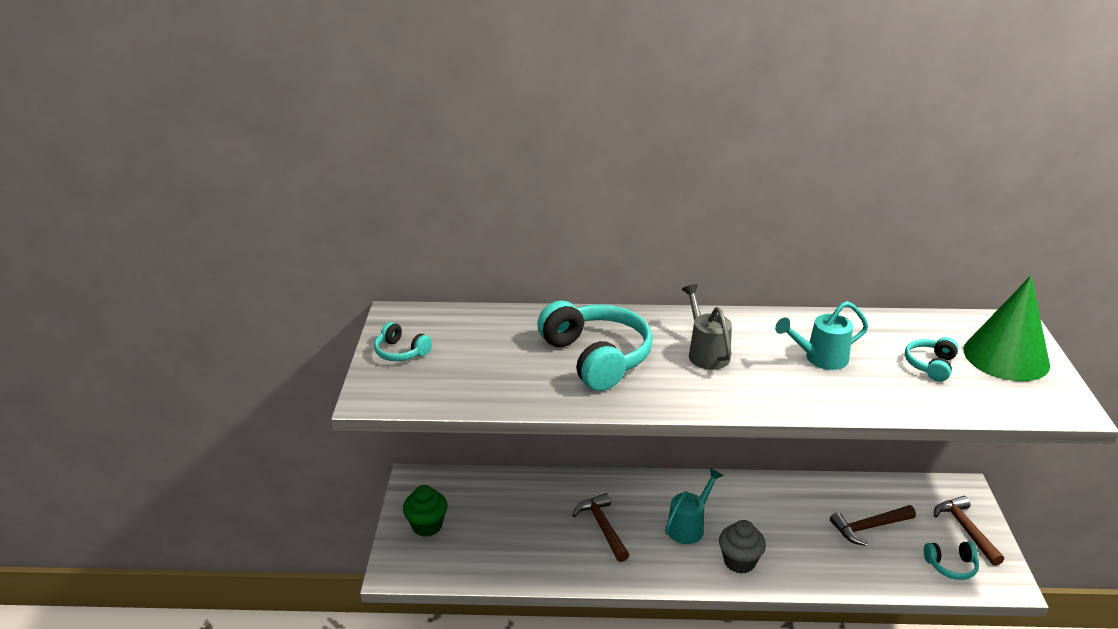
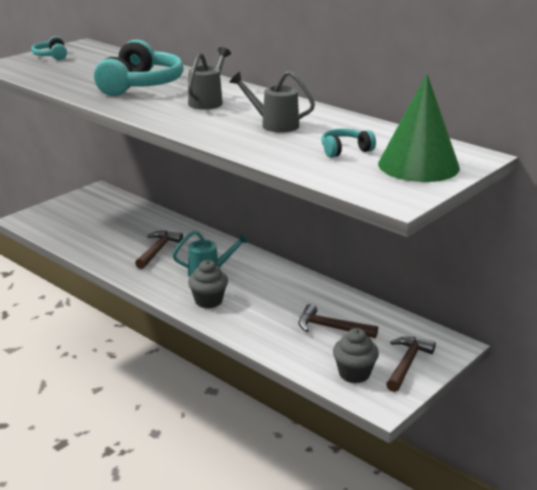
camera: 40 degrees right, 5 degrees down
(427, 525) = (69, 210): green cupcake -> none
(820, 358) = (274, 125): turquoise watering can -> grey watering can
(951, 566) = (354, 374): turquoise headphones -> grey cupcake

